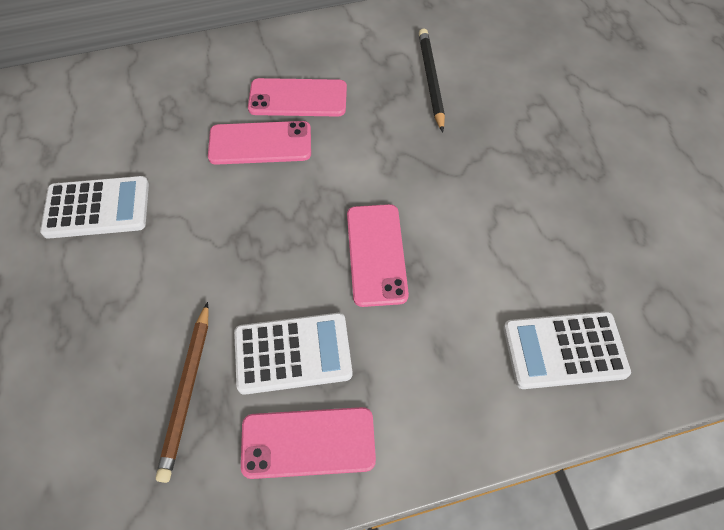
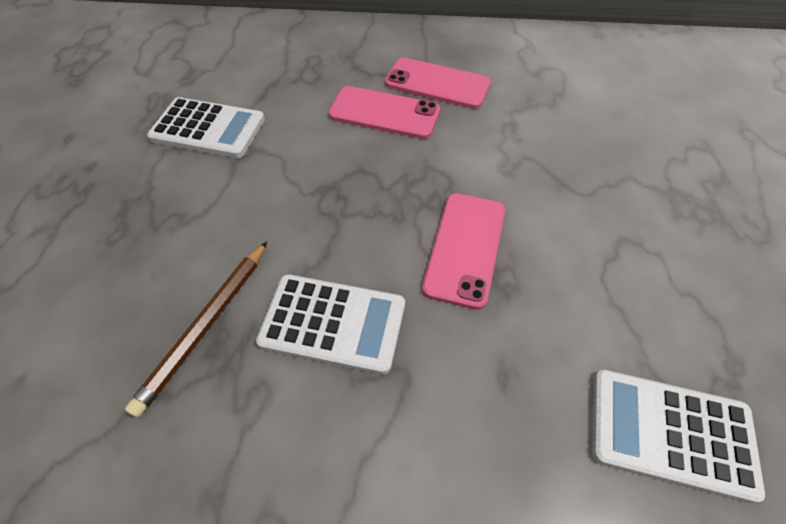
camera: 20 degrees right, 5 degrees down
(308, 442) = (309, 431): pink phone -> none
(431, 80) = (581, 99): black pencil -> none

